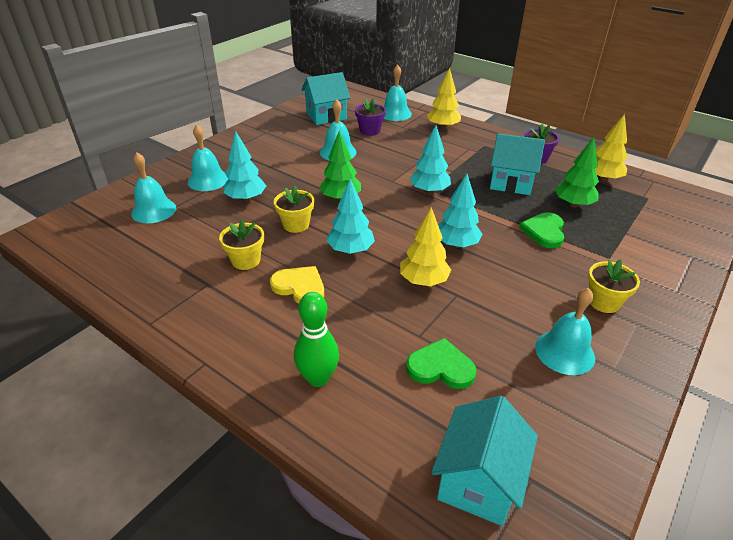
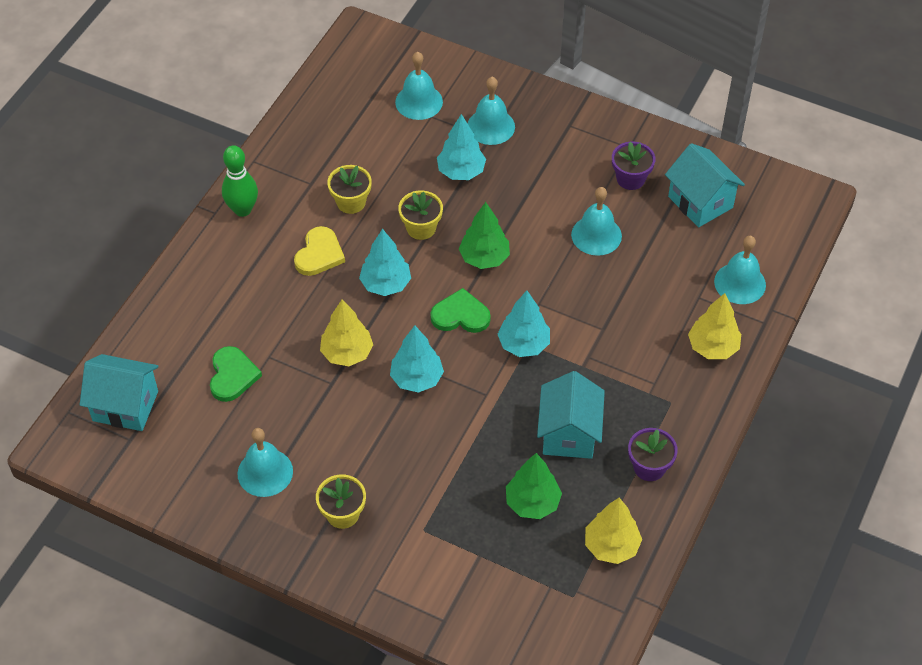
camera: 80 degrees right, 15 degrees up
(318, 378) = (209, 291): green bowling pin -> green bowling pin (242, 209)
(370, 131) = (670, 260): purple flower pot -> purple flower pot (630, 178)
(544, 232) = (461, 466): green heart -> green heart (460, 315)

